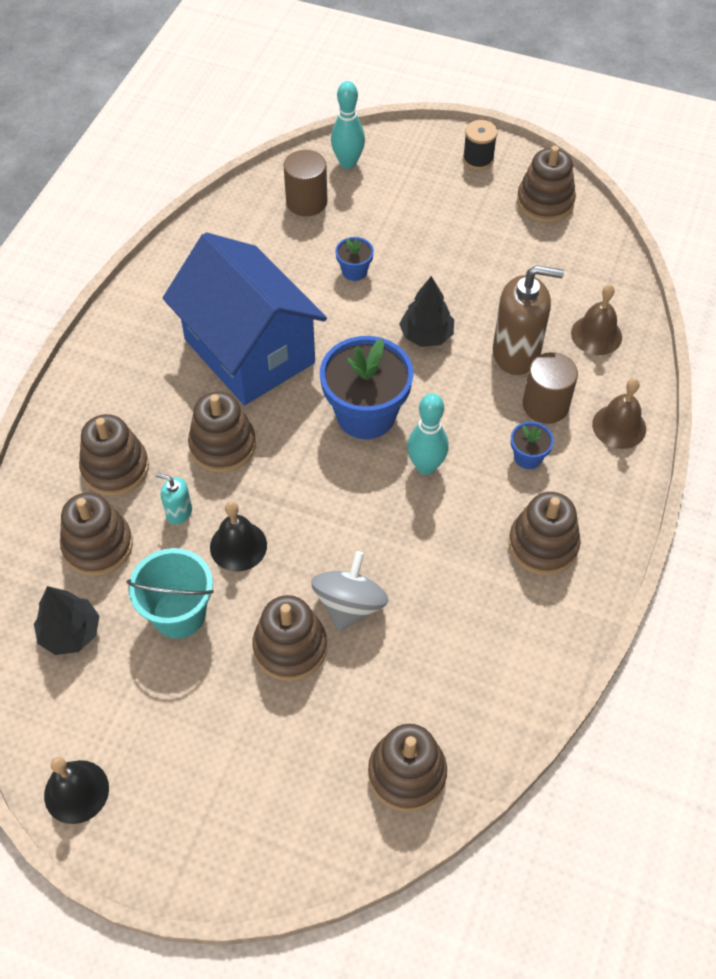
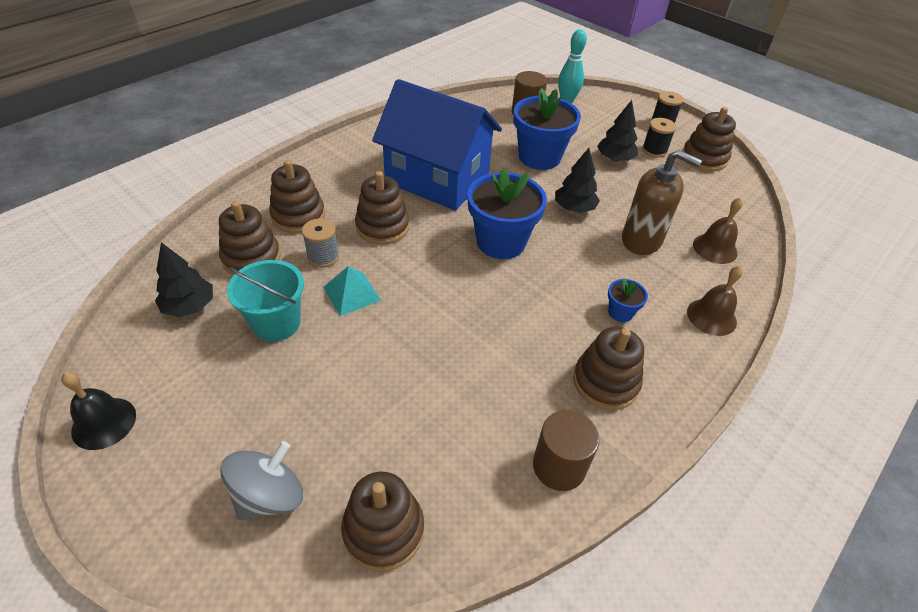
camera: 20 degrees right, 10 degrees down
(179, 512) = (323, 257): turquoise soap dispenser -> grey spool
(238, 546) = (352, 293): black bell -> turquoise pyramid
(249, 351) = (437, 179): blue house -> blue house turned 45 degrees counterclockwise
(290, 647) = (345, 380): brown stacking toy -> none
(349, 605) = (413, 367): grey spinning top -> grey spinning top (269, 496)
(354, 271) = (539, 157): blue flower pot -> blue flower pot, size x2.18
(426, 466) = (530, 290): turquoise bowling pin -> none
(443, 241) = (615, 159): none -> black tree
(484, 210) = (654, 150): none -> black spool
(545, 405) = (651, 281): brown cylinder -> brown cylinder (559, 466)

